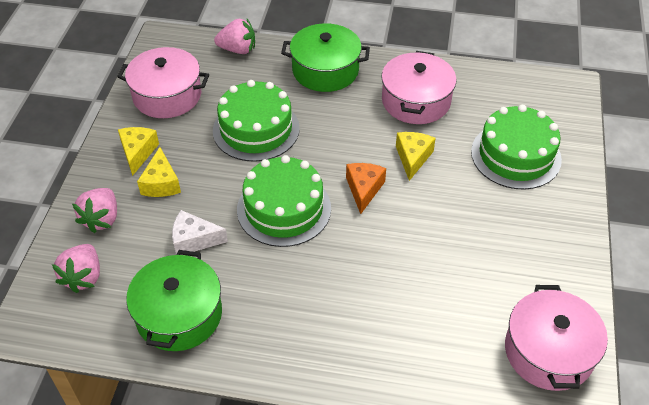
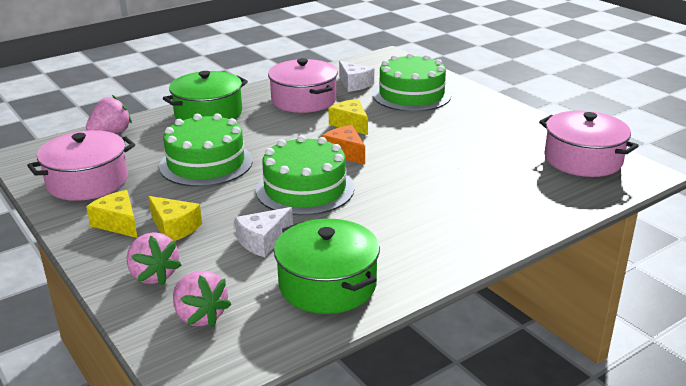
camera: 45 degrees left, 20 degrees down
(485, 107) = (354, 84): none -> white cheese

